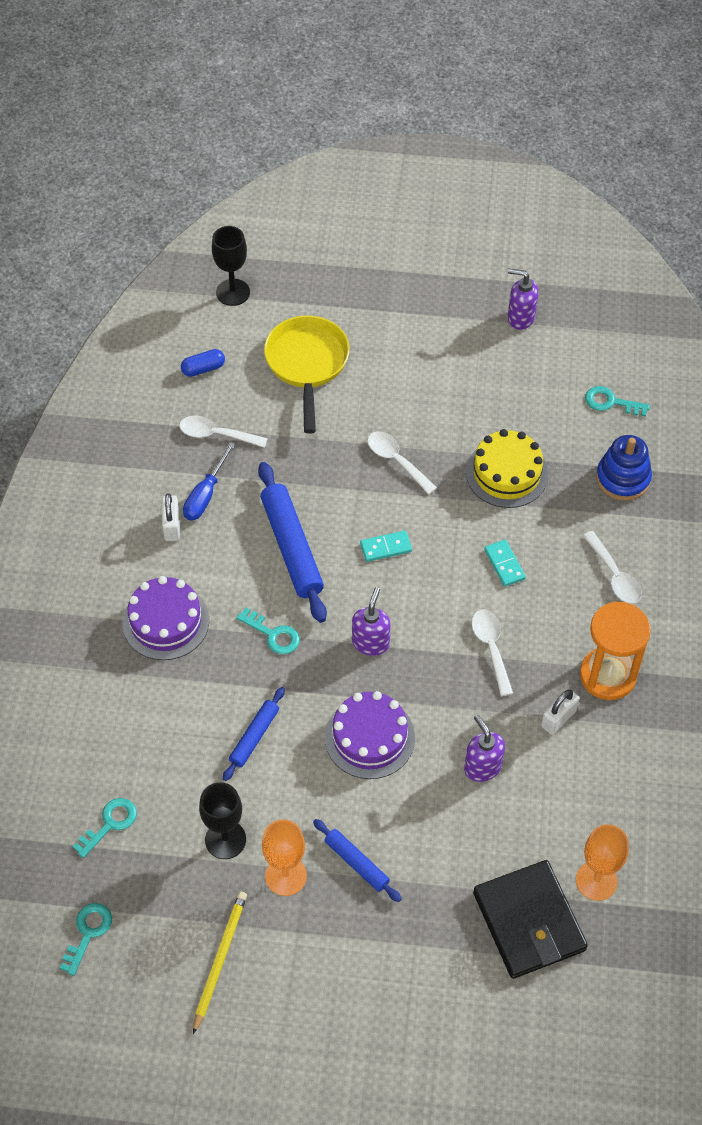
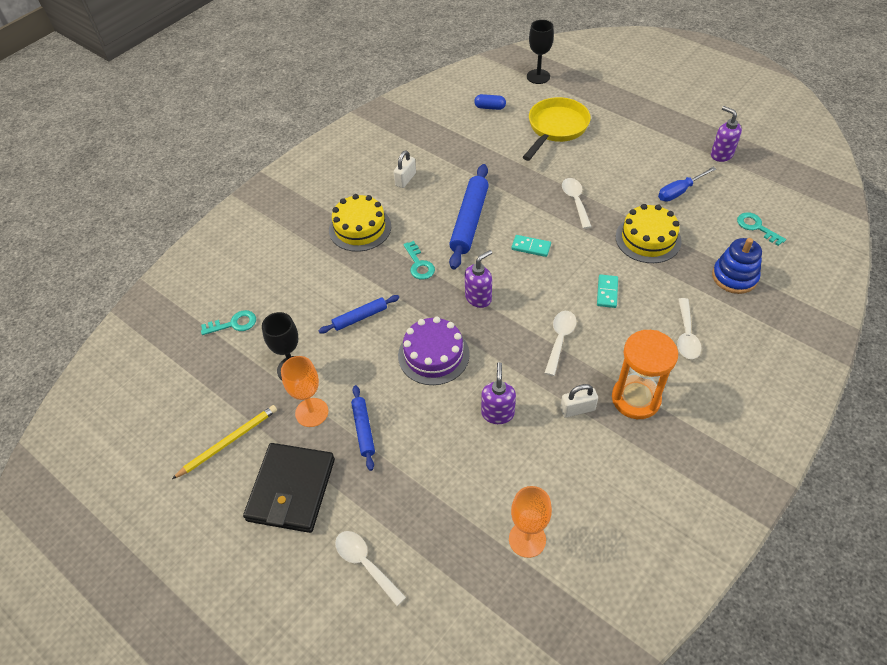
camera: 35 degrees right, 5 degrees down
(88, 933) = (167, 380): turquoise key -> none
(166, 622) = (360, 228): purple cake -> yellow cake
(205, 495) = (439, 171): blue screwdriver -> blue screwdriver (679, 191)
(216, 434) = (471, 143): white spoon -> white spoon (365, 564)
(529, 921) = (454, 539): black wallet -> black wallet (291, 489)

